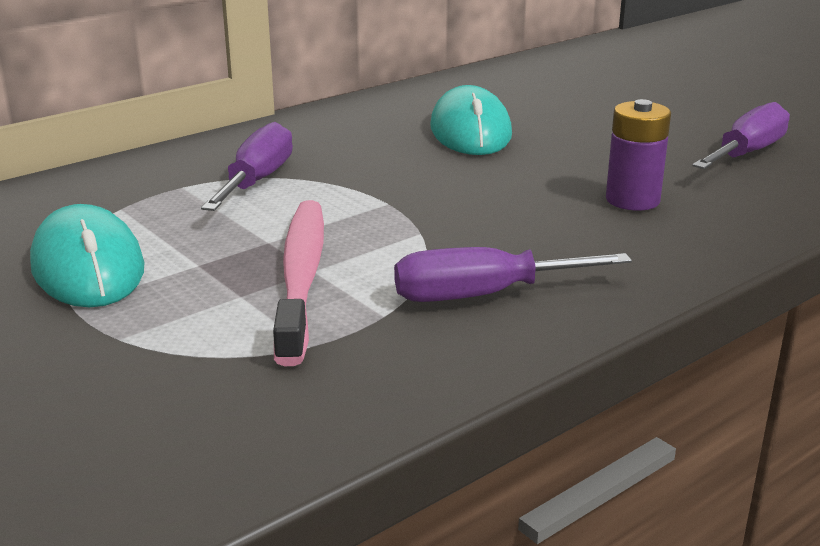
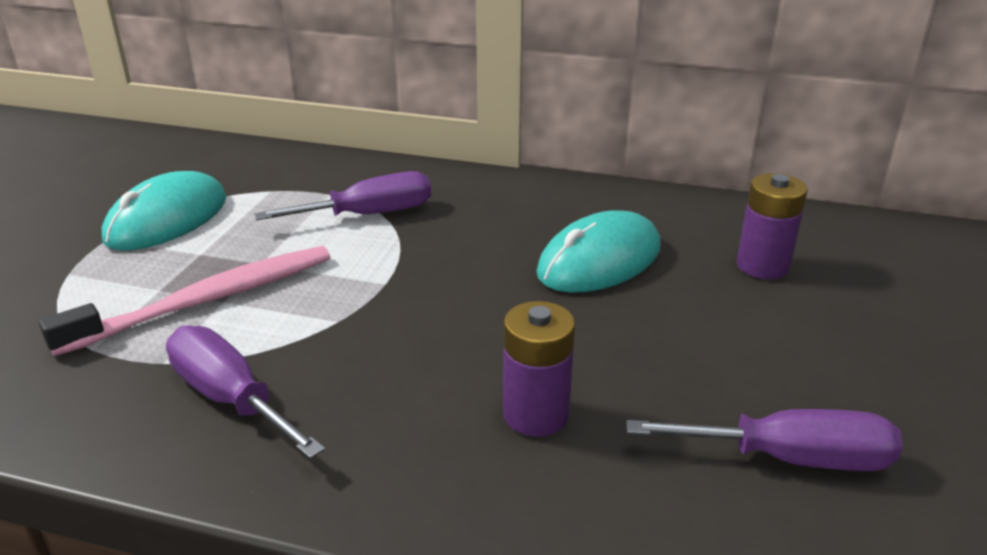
camera: 55 degrees right, 5 degrees up
(547, 95) = (762, 266): none -> purple battery

